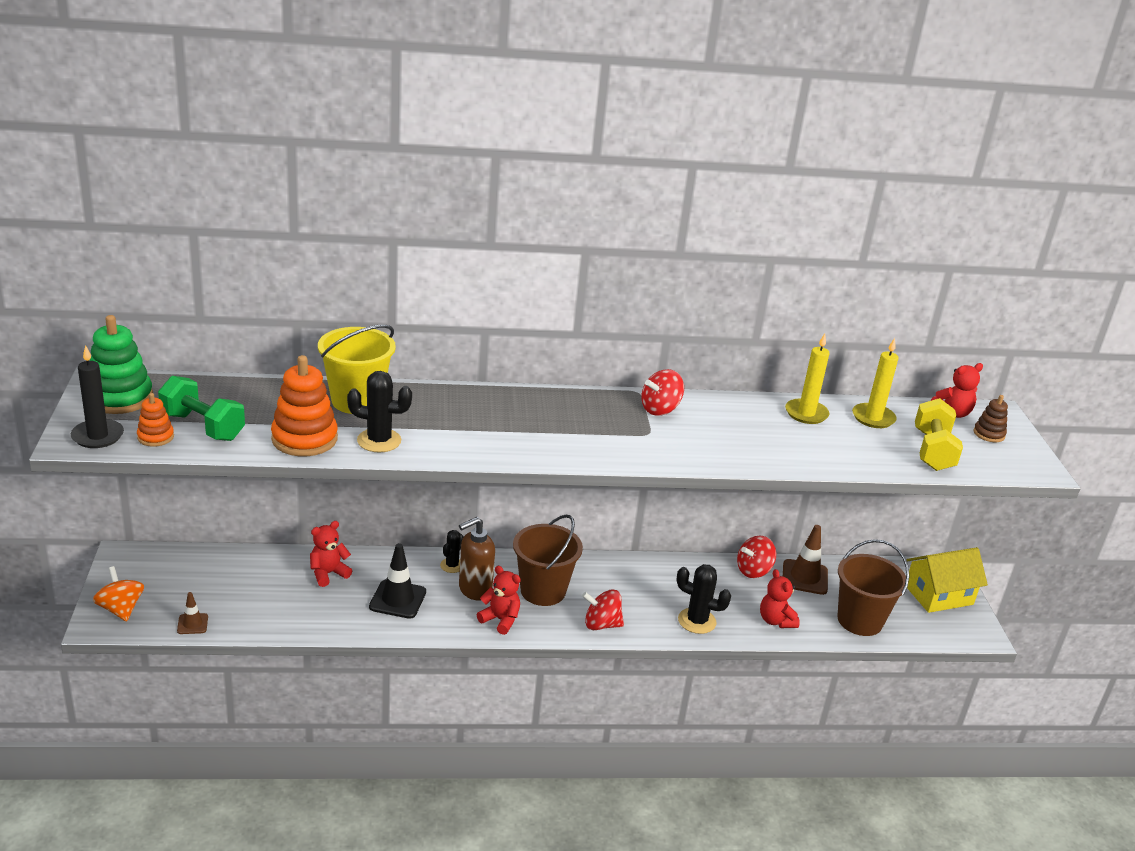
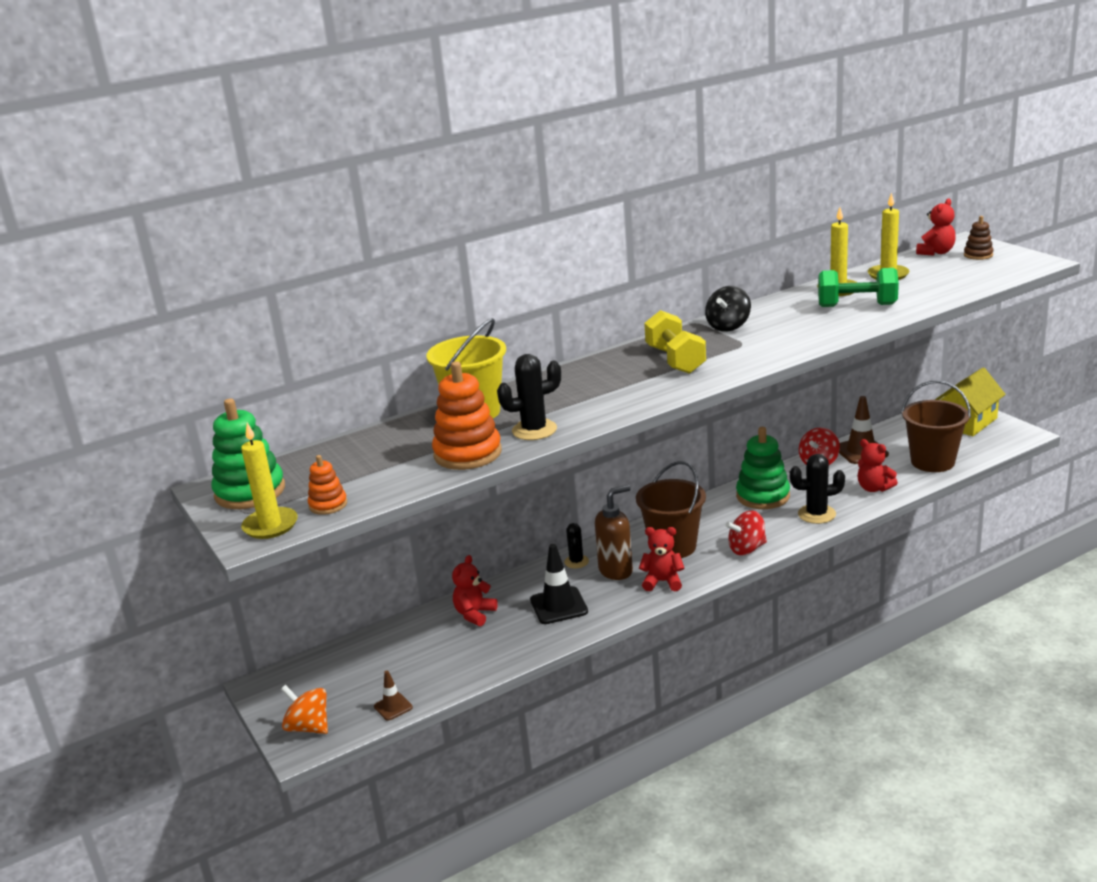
camera: 20 degrees left, 5 degrees down
(97, 436) = (270, 526): black candle -> yellow candle
(202, 426) = (361, 481): green dumbbell -> green dumbbell (857, 305)
(474, 590) = (616, 571): brown soap dispenser -> brown soap dispenser turned 150 degrees counterclockwise
(660, 409) = (728, 326): red spinning top -> black spinning top
(669, 580) = (763, 496): none -> green stacking toy
(932, 451) = (956, 278): yellow dumbbell -> yellow dumbbell (675, 360)

